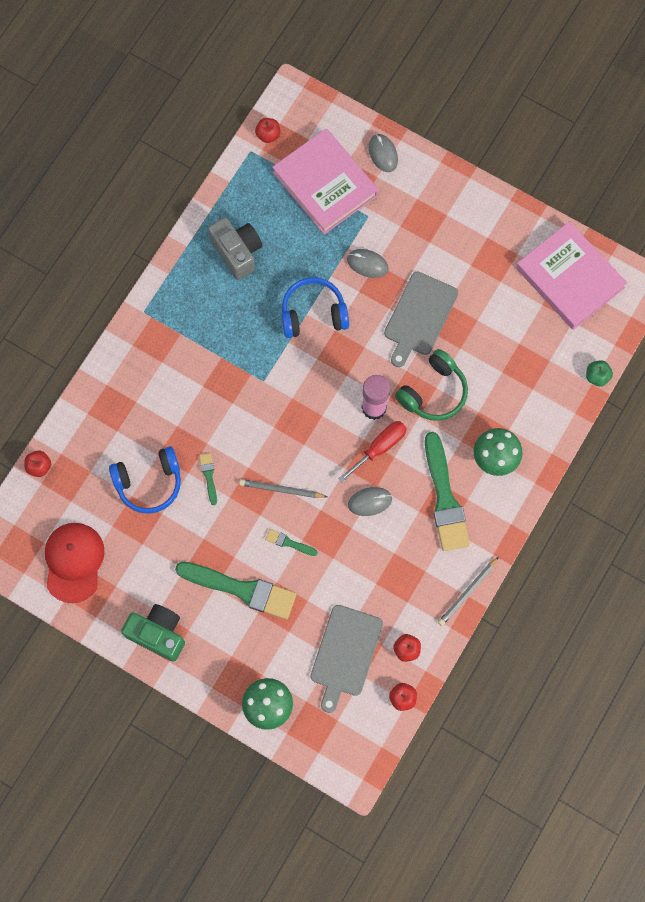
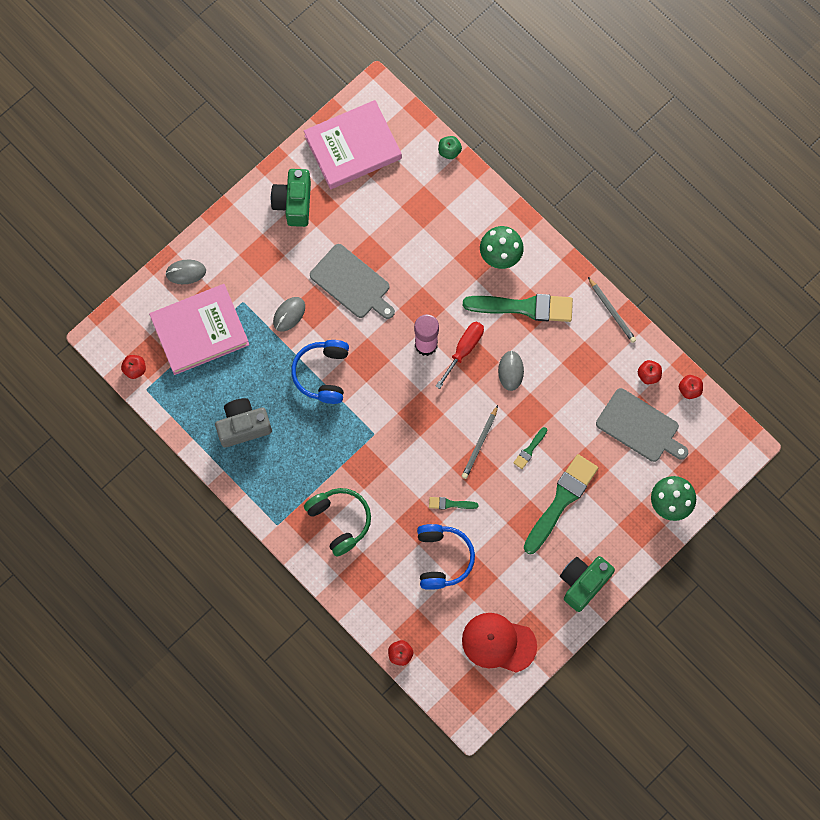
camera: 75 degrees left, 0 degrees up
(379, 448) = (464, 350): red screwdriver -> red screwdriver turned 60 degrees clockwise
(433, 392) = (426, 290): green headphones -> green headphones (340, 521)
(489, 236) = (294, 203): none -> green camera

